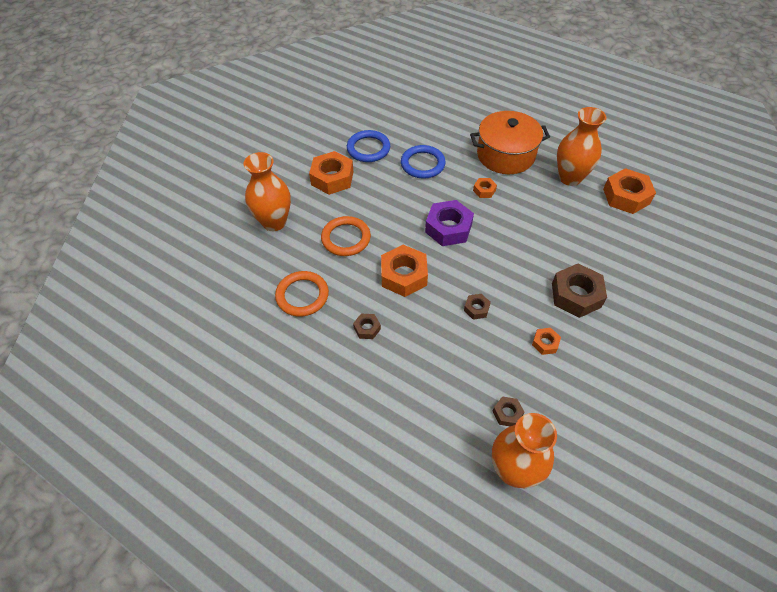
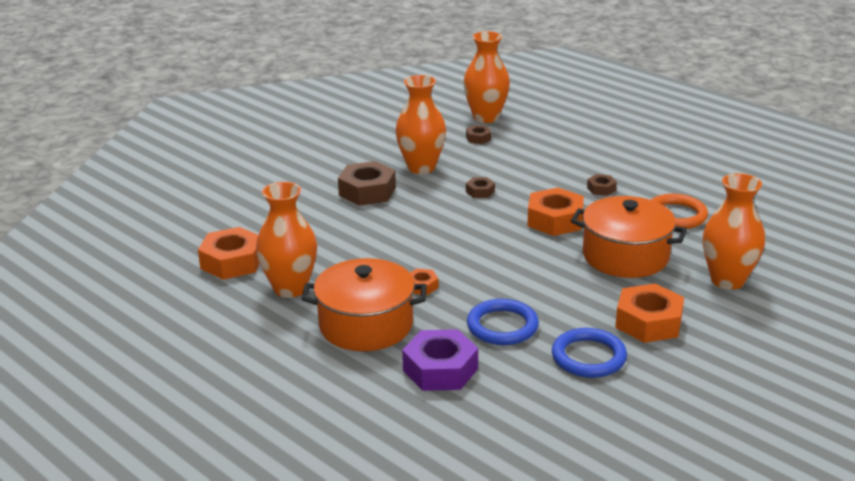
camera: 170 degrees left, 25 degrees down
(346, 238) = (625, 256): orange ring -> orange pot
(448, 228) = (487, 253): purple nut -> purple nut (440, 369)
(545, 343) = (421, 167): orange nut -> orange vase

